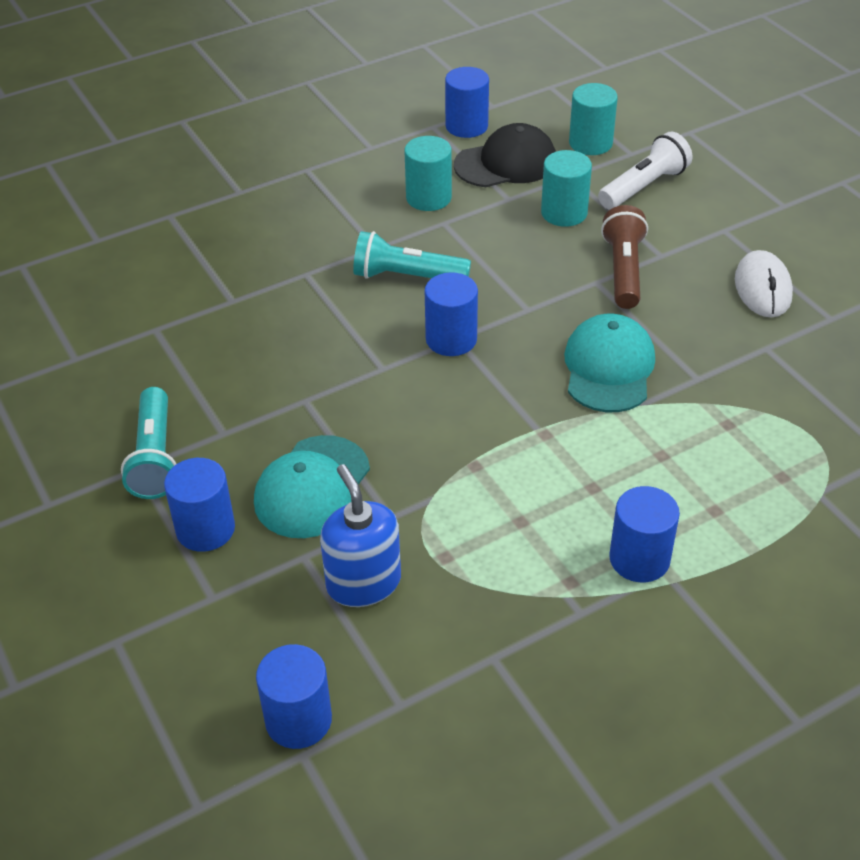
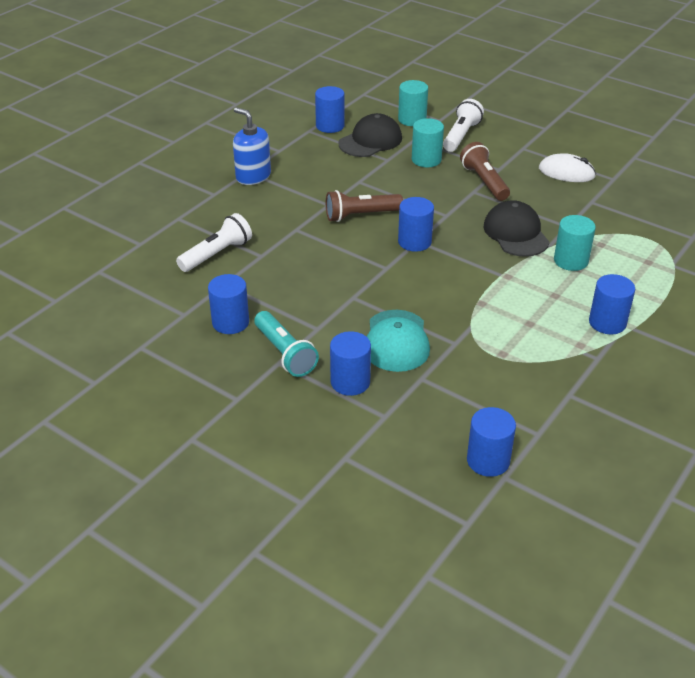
camera: 25 degrees left, 5 degrees down
(122, 388) = (230, 322): none -> blue cylinder
(178, 282) = (217, 254): none -> white flashlight
(363, 583) = (467, 380): blue soap dispenser -> blue soap dispenser (253, 176)
(407, 277) = (361, 215): turquoise flashlight -> brown flashlight
(428, 198) = (339, 170): turquoise cylinder -> turquoise cylinder (571, 260)
(608, 368) = (516, 233): turquoise cap -> black cap
(763, 288) = (566, 172): white mouse -> white mouse turned 45 degrees counterclockwise

